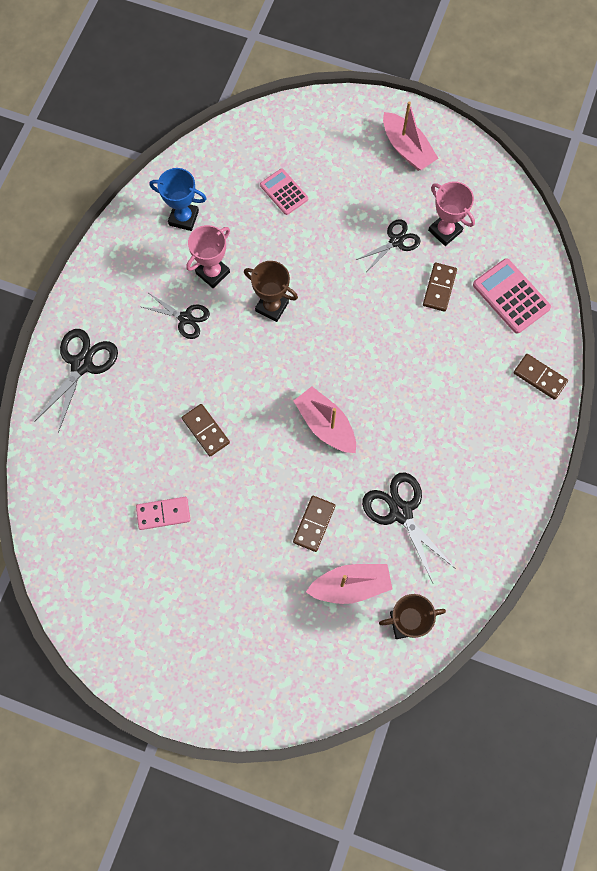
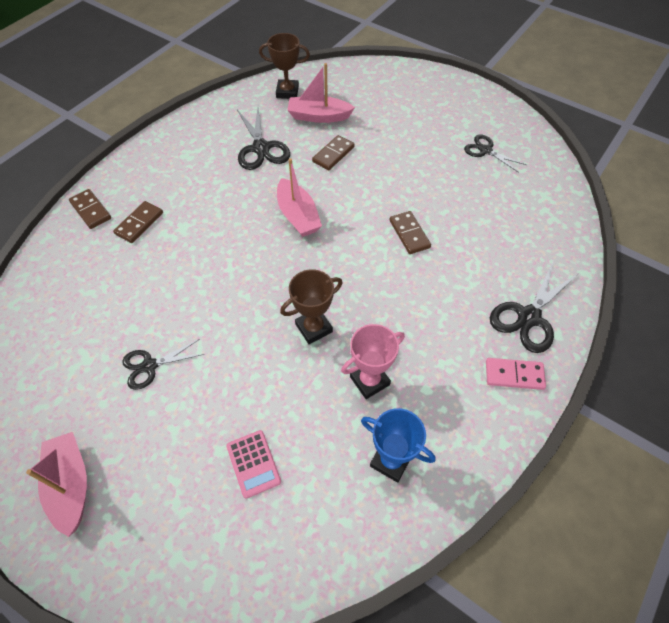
camera: 165 degrees left, 15 degrees down
(163, 513) = (458, 184): pink domino -> pink domino (514, 375)
(185, 318) = (411, 338): black scissors -> black scissors (485, 150)
(272, 307) = (313, 328): brown trophy -> brown trophy turned 75 degrees counterclockwise
(439, 288) = (132, 305): brown domino -> brown domino (139, 223)
(445, 231) = (90, 364): pink trophy -> none
(511, 296) = (68, 281): pink calculator -> none

